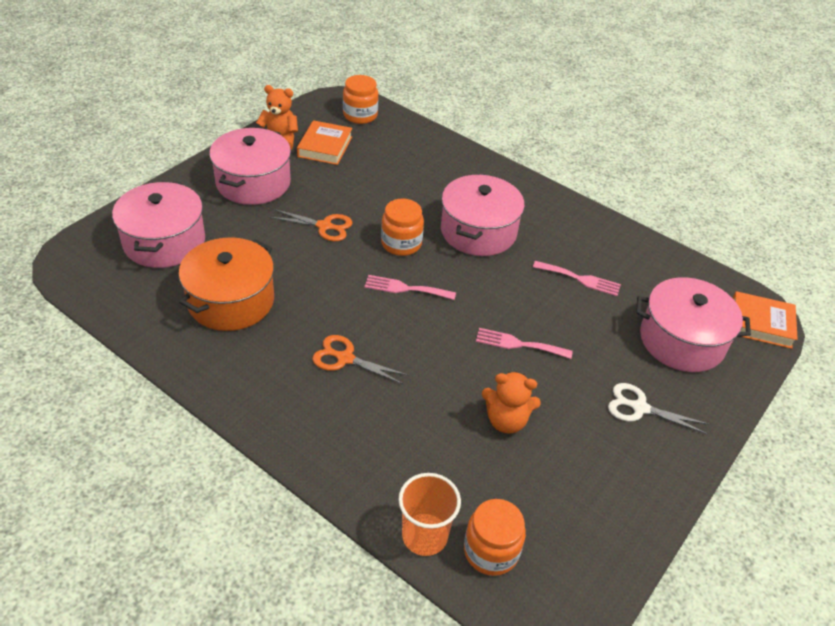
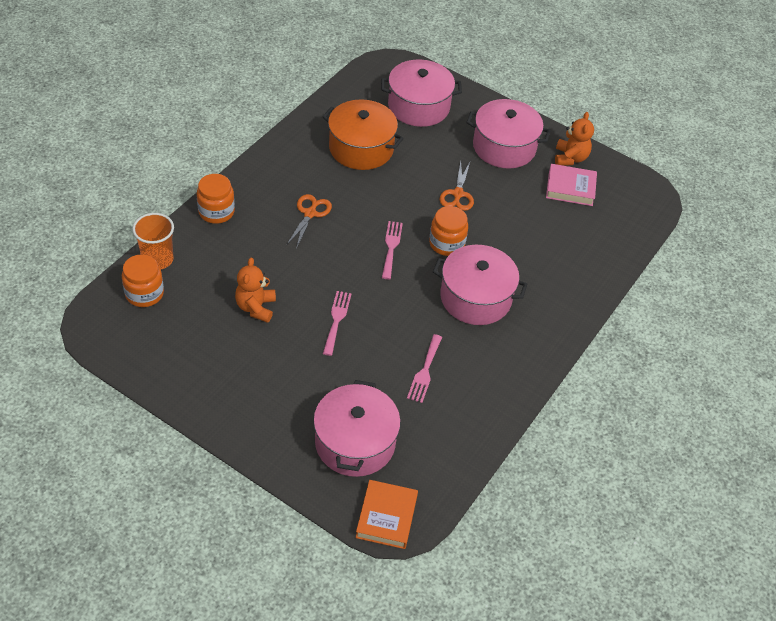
camera: 85 degrees right, 5 degrees up
(325, 147) = (570, 188): orange book -> pink book
(360, 115) = (631, 210): orange jar -> orange jar (216, 212)
(639, 408) = (273, 397): white scissors -> none

